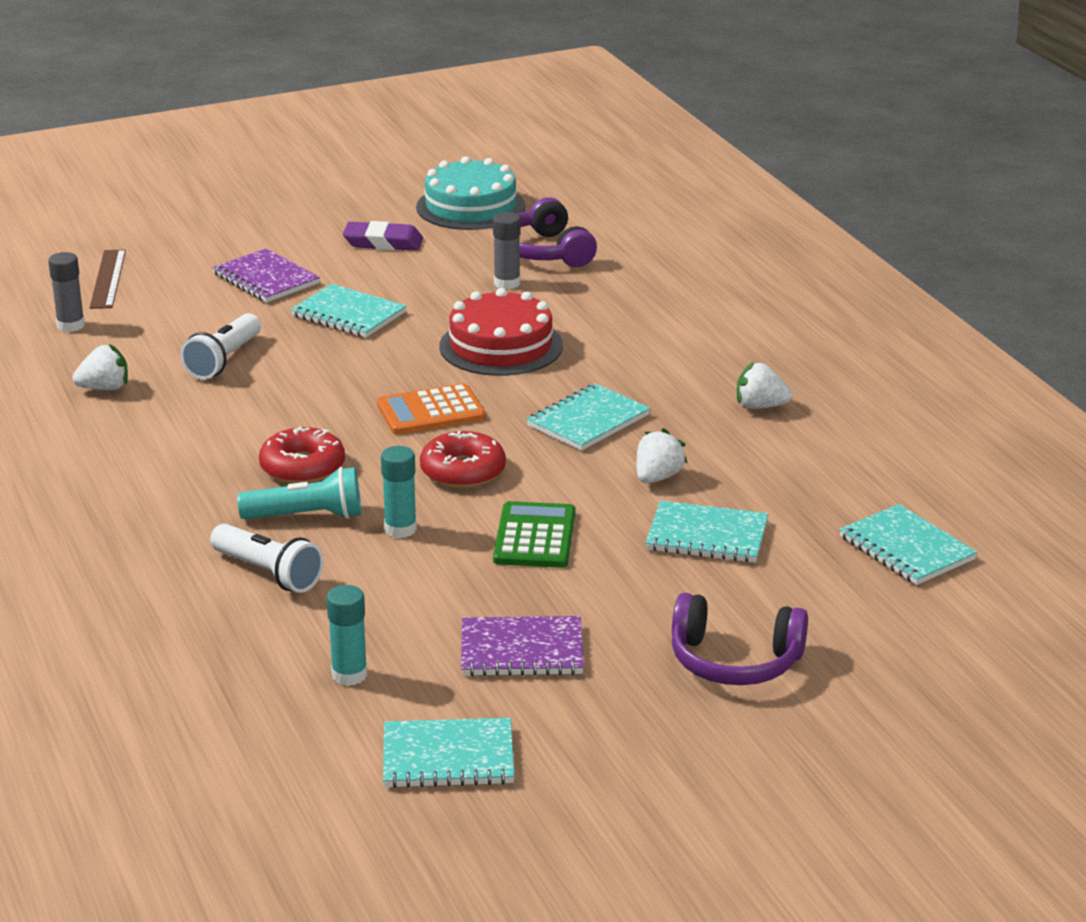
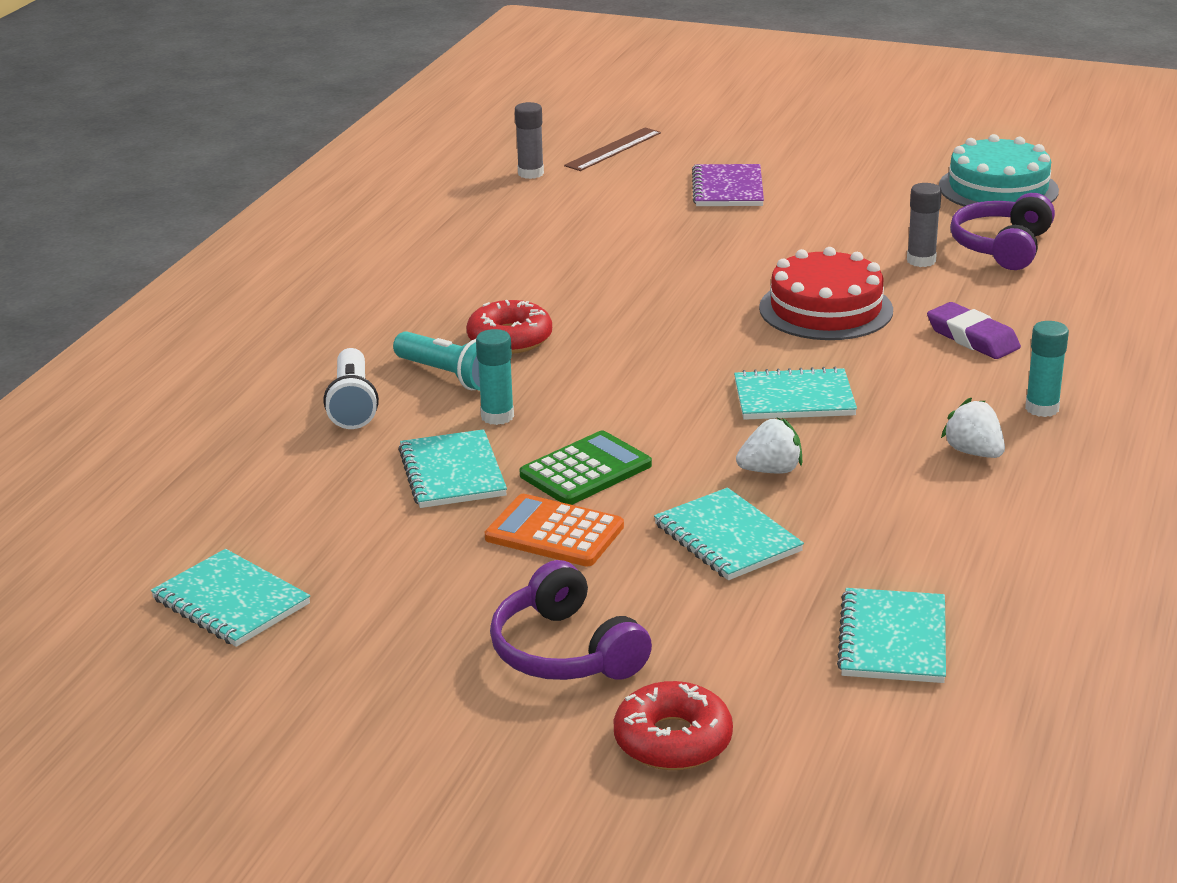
camera: 45 degrees right, 0 degrees up
(105, 388) = (476, 226): white strawberry -> none
(223, 360) = (591, 238): white flashlight -> none
(348, 314) = (745, 238): turquoise notebook -> turquoise notebook (452, 473)
(349, 675) = (275, 505): turquoise glue stick -> turquoise glue stick (1042, 408)
(383, 242) = (871, 192): purple eraser -> purple eraser (972, 338)
(431, 411) = (678, 337): orange calculator -> orange calculator (554, 532)
(463, 471) = (621, 394): red donut -> red donut (673, 740)
(521, 650) = (420, 552): purple notebook -> none

